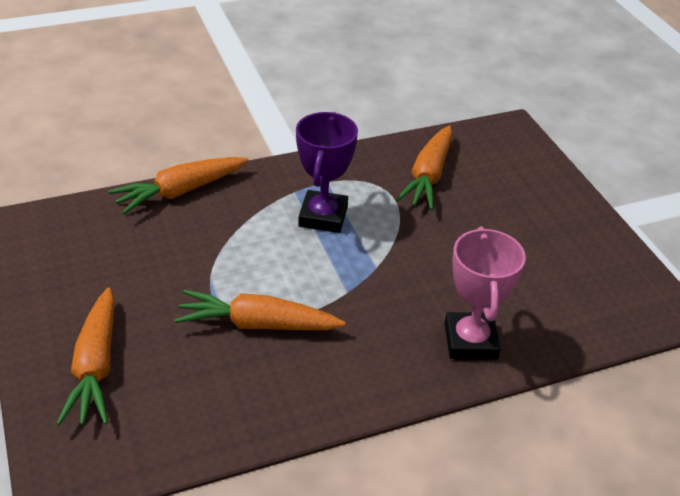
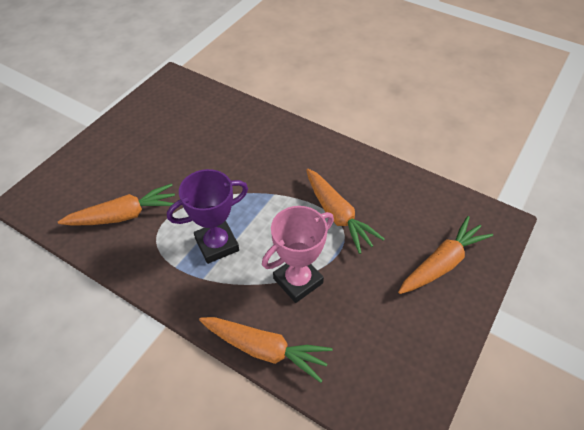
camera: 125 degrees left, 10 degrees up
(470, 341) = (261, 131): pink trophy -> pink trophy (298, 281)

